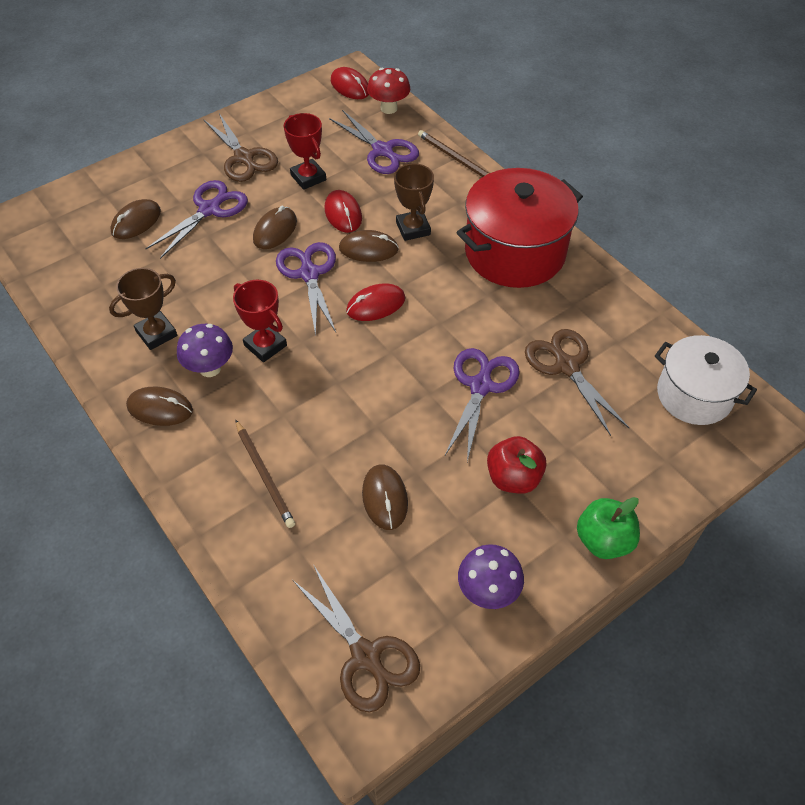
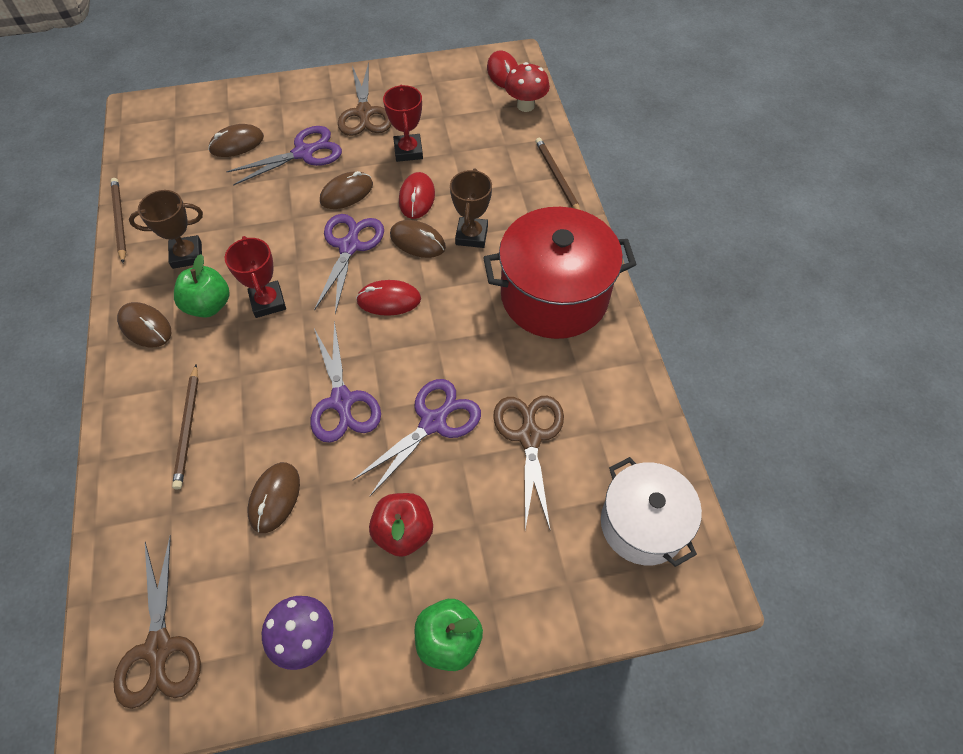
camera: 25 degrees right, 5 degrees up
(64, 327) = (119, 220): none -> brown pencil
(210, 368) = (208, 305): purple mushroom -> green apple
(383, 151) = (493, 147): purple scissors -> purple scissors (342, 401)

